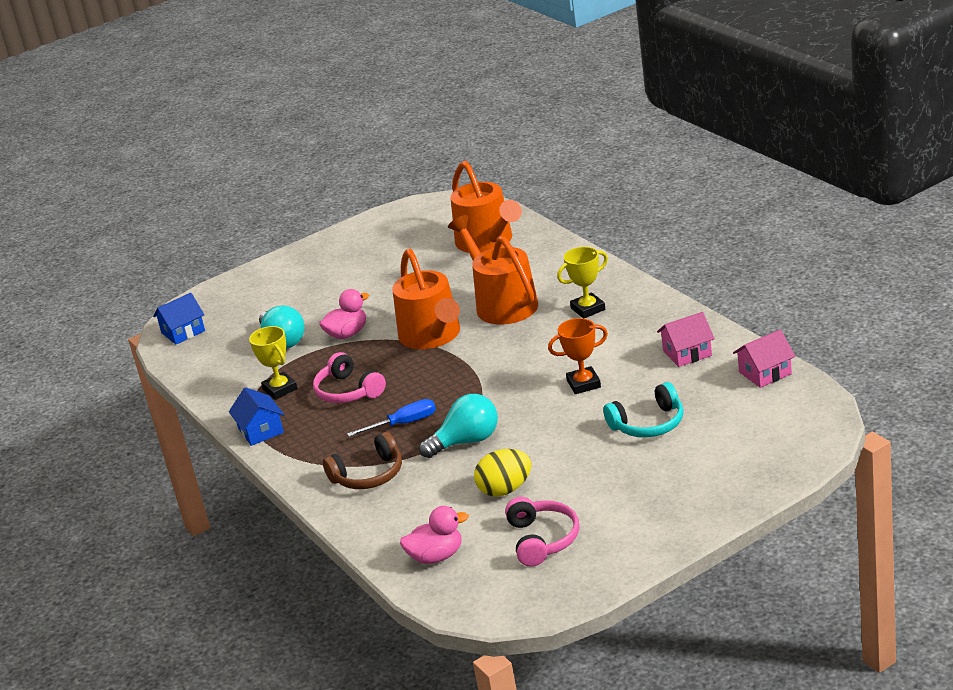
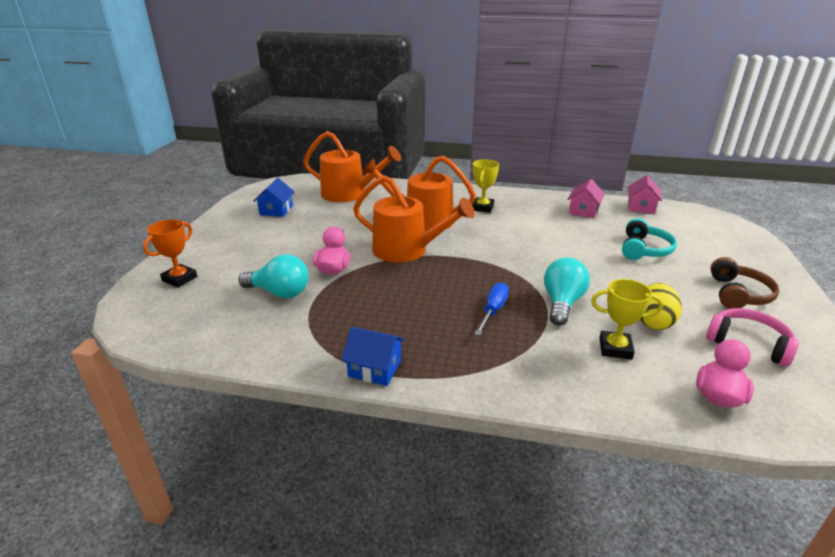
camera: 50 degrees left, 0 degrees up
(183, 332) = (154, 319): blue house -> blue house (276, 210)
(280, 389) = (337, 328): yellow trophy -> yellow trophy (615, 348)
(348, 391) = (404, 306): pink headphones -> none
(368, 475) = (539, 359): brown headphones -> brown headphones (738, 294)
(583, 384) = (562, 243): orange trophy -> orange trophy (179, 279)

